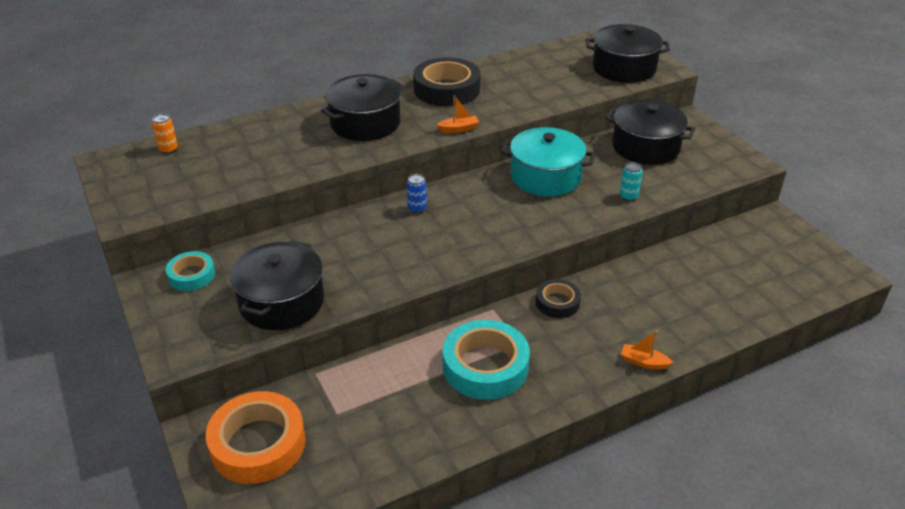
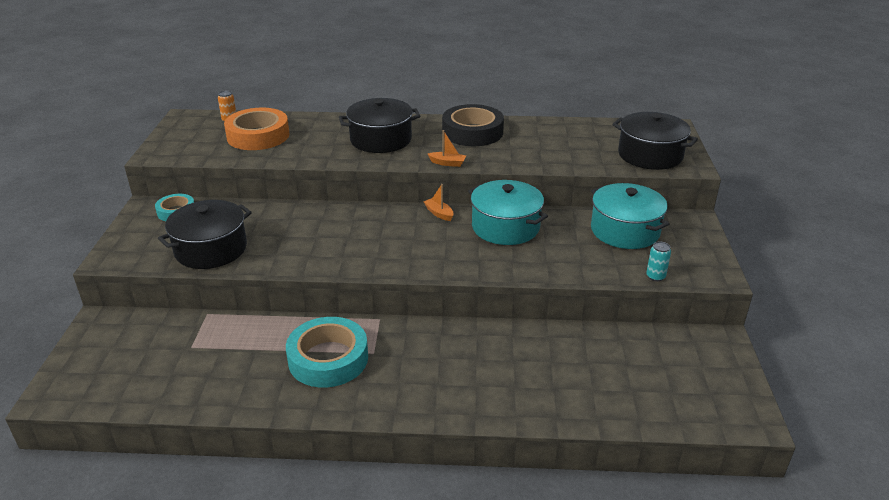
camera: 30 degrees right, 5 degrees down
(258, 444) = (122, 345): orange tape -> orange tape (258, 136)
(417, 209) = (375, 218): blue can -> none
(557, 302) = (436, 334): black tape -> none
(628, 196) = (563, 265): turquoise can -> turquoise can (655, 276)
(643, 362) = (460, 410): orange boat -> orange boat (439, 213)
(645, 147) = (625, 231): black pot -> turquoise pot

